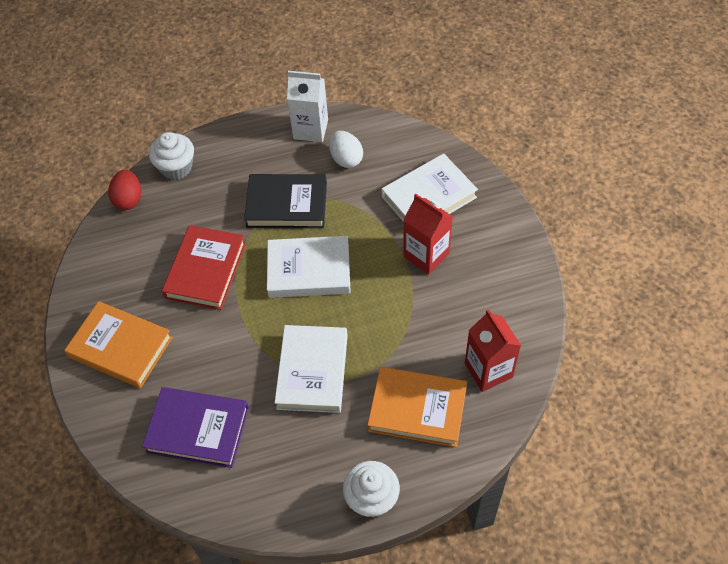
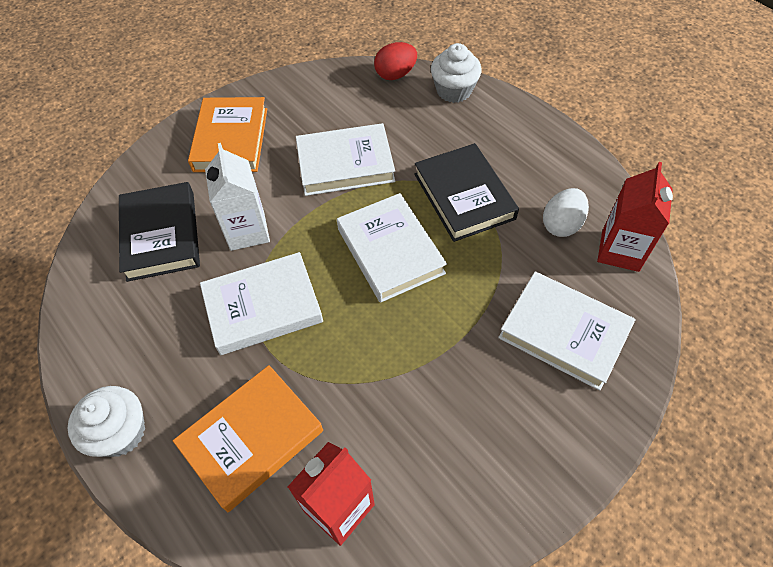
camera: 65 degrees right, 0 degrees up
(198, 429) = (161, 235): purple book -> black book
(206, 270) = (345, 164): red book -> white book
(310, 129) = (579, 175): white carton -> white carton (247, 231)
(417, 409) = (251, 439): orange book -> orange book turned 60 degrees clockwise
(426, 255) = (475, 363): red carton -> red carton (620, 251)

